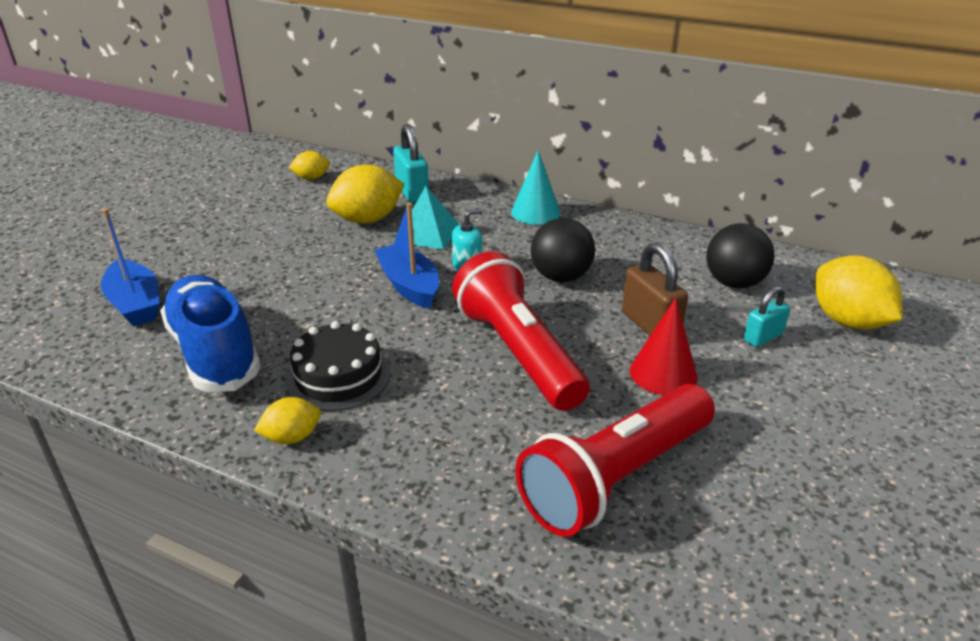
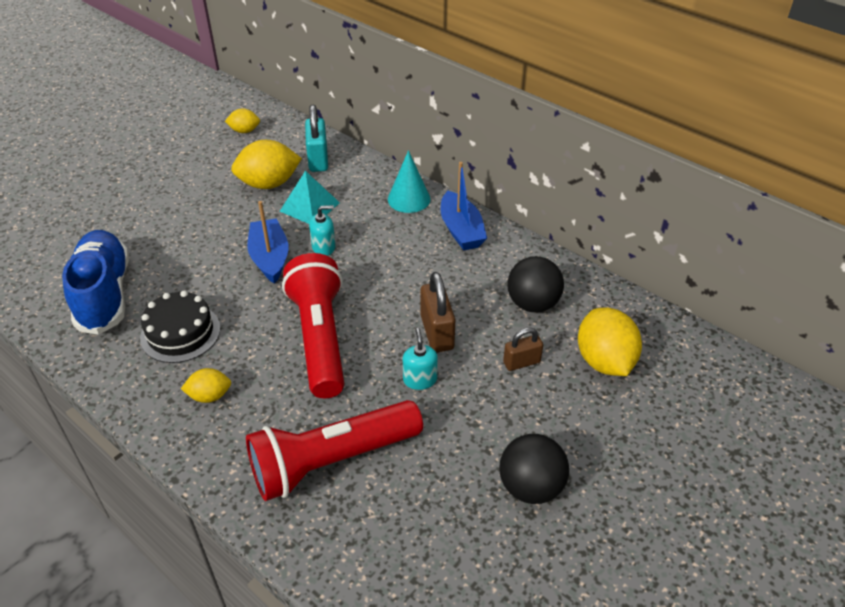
camera: 15 degrees right, 10 degrees up
(135, 304) = (67, 239): blue boat -> blue boat (461, 230)
(292, 437) = (127, 378): yellow lemon -> yellow lemon (210, 396)
(561, 277) = (392, 271): black ball -> black ball (530, 487)
(663, 373) = (420, 379): red cone -> turquoise soap dispenser
(763, 337) = (521, 362): turquoise padlock -> brown padlock

